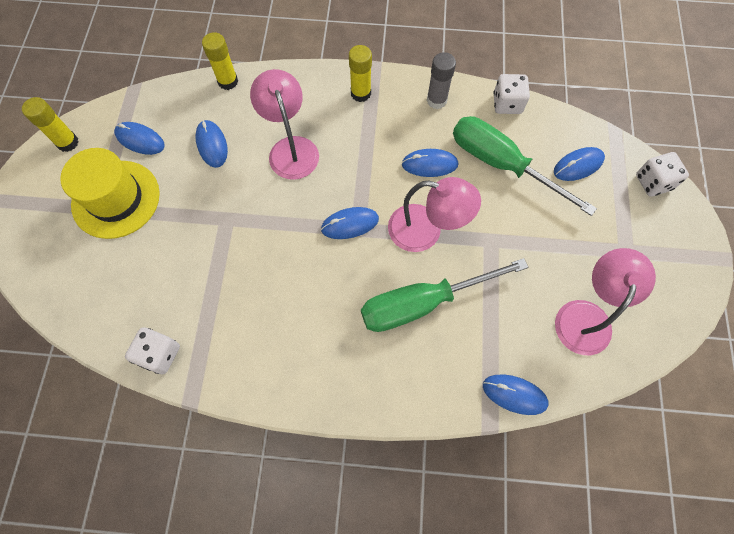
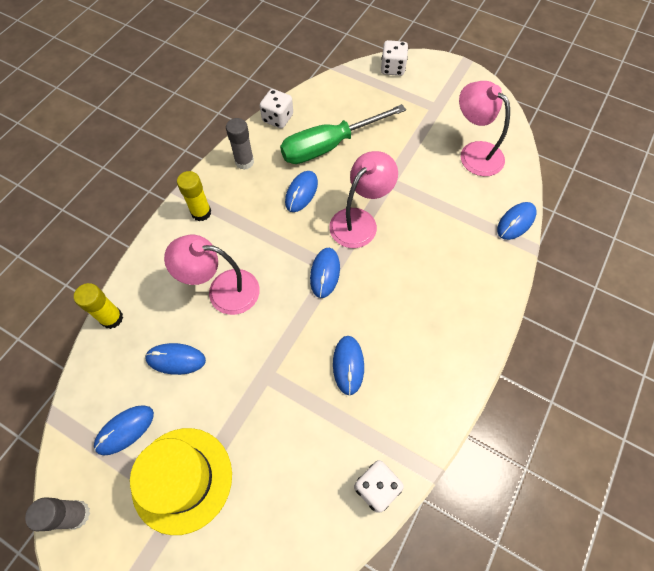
camera: 65 degrees left, 5 degrees down
(67, 142) = (77, 514): yellow glue stick -> grey glue stick
(423, 303) = (420, 249): green screwdriver -> none
(578, 165) = (356, 102): blue mouse -> blue mouse (348, 365)

